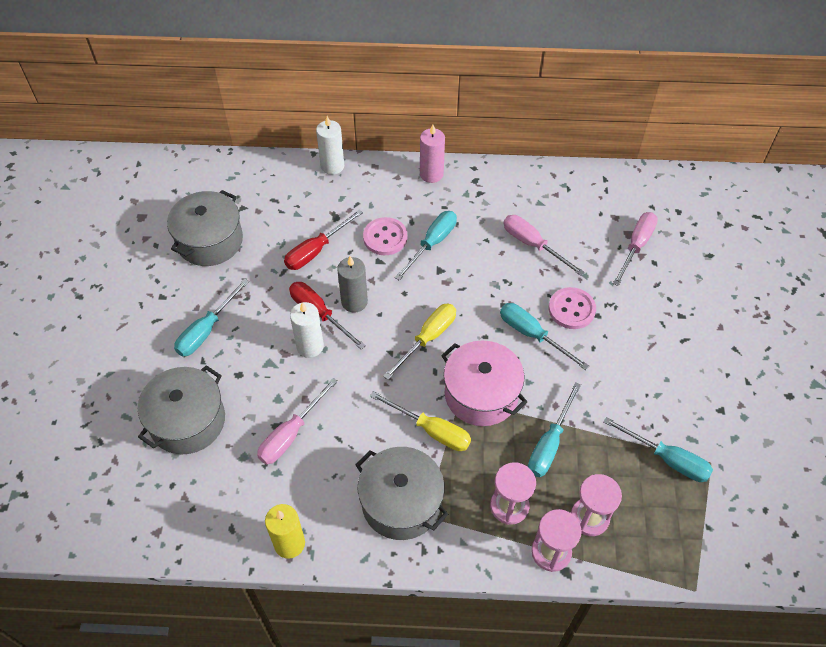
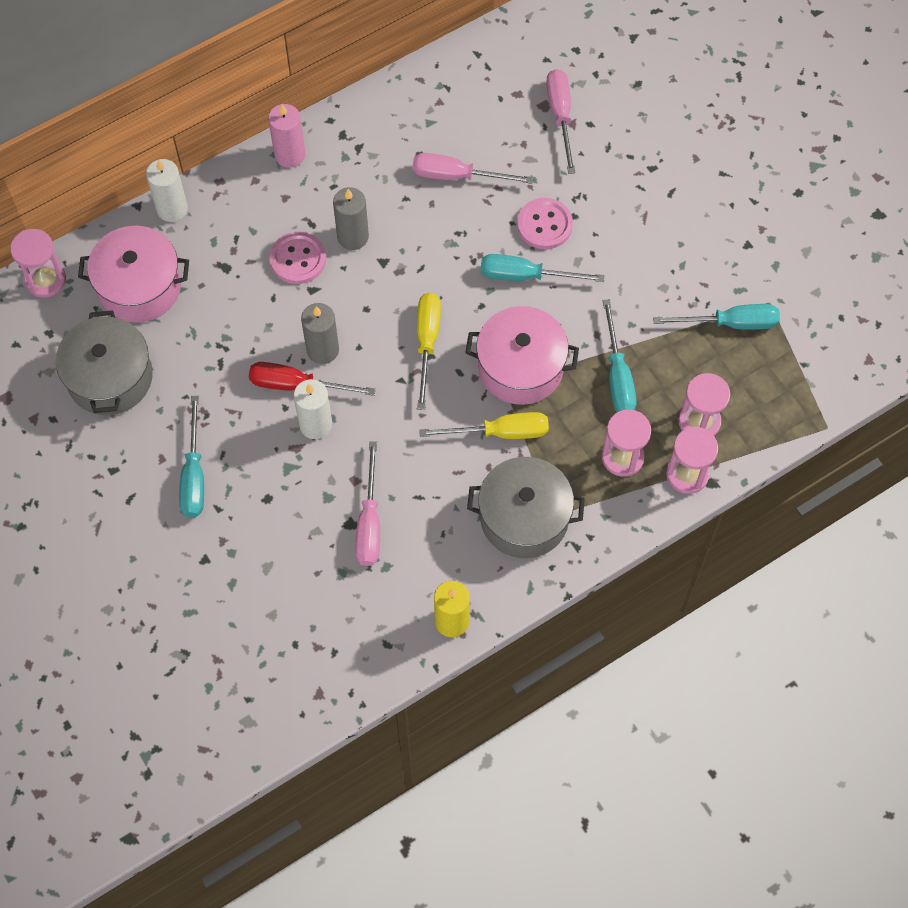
camera: 35 degrees left, 10 degrees up
(187, 421) = (256, 576): grey pot -> none
(224, 165) = (45, 280): none -> pink hourglass
(274, 199) = (139, 286): none -> pink pot
(316, 250) = (236, 318): red screwdriver -> none
(432, 244) = (353, 236): turquoise screwdriver -> grey candle

